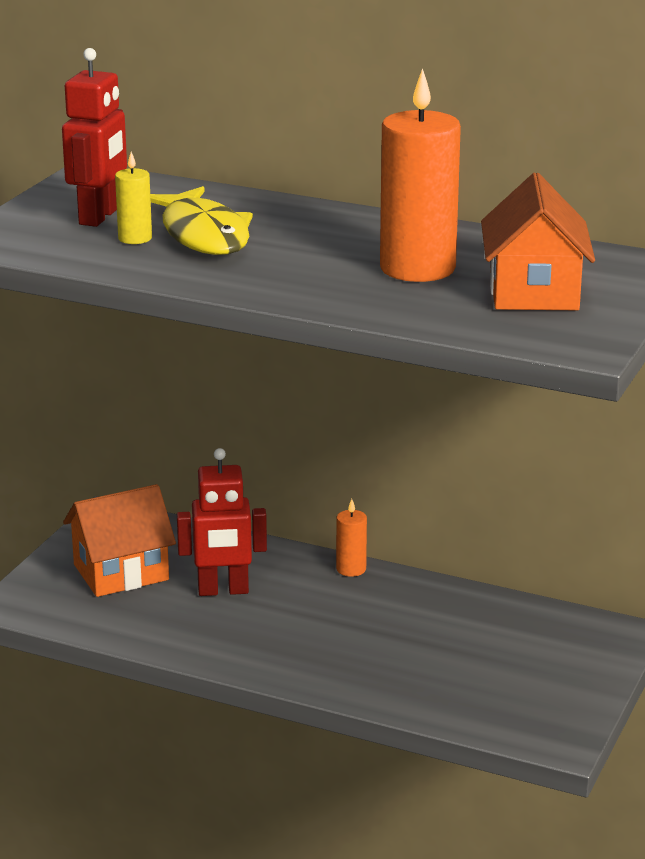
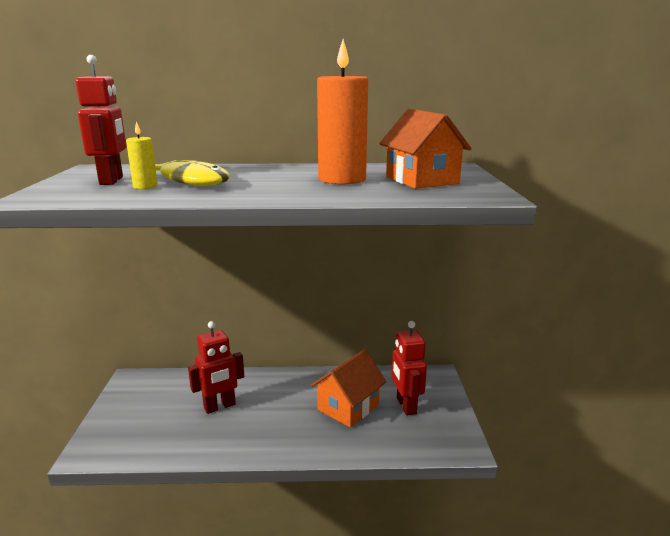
camera: 25 degrees left, 5 degrees down
(121, 572) = (151, 411): orange house -> orange house (348, 407)
(351, 569) = (284, 375): orange candle -> none
(517, 664) = (405, 406): none -> red robot

